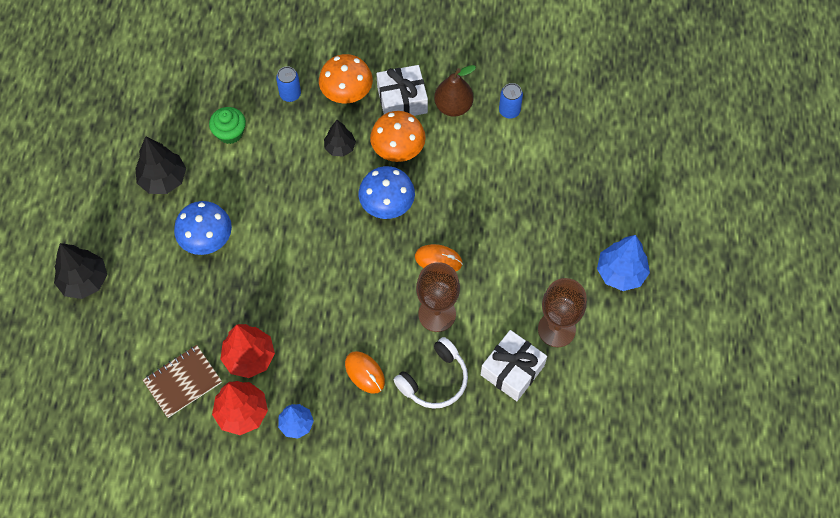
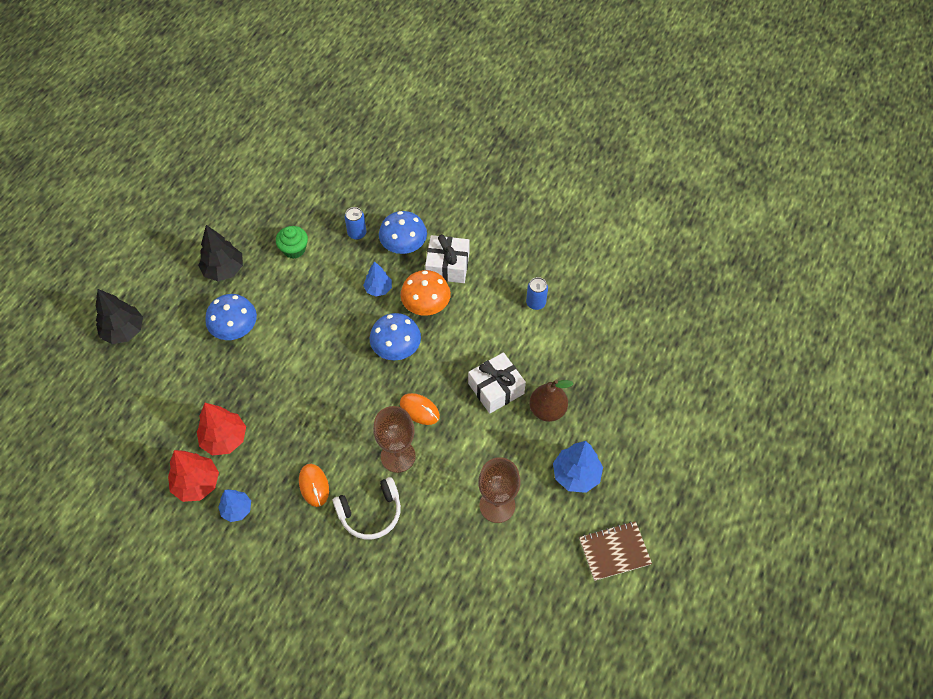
camera: 20 degrees right, 5 degrees down
(183, 382) = (161, 440): brown notebook -> brown notebook (614, 551)
(340, 147) = (378, 289): black tree -> blue tree
(347, 93) = (404, 246): orange mushroom -> blue mushroom
(453, 106) = (489, 284): brown pear -> brown pear (547, 410)
(512, 370) = (442, 528): white gift -> white gift (496, 388)

